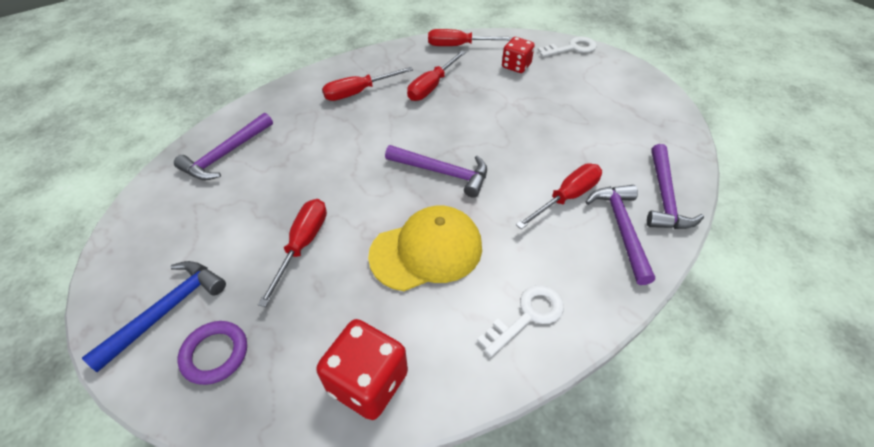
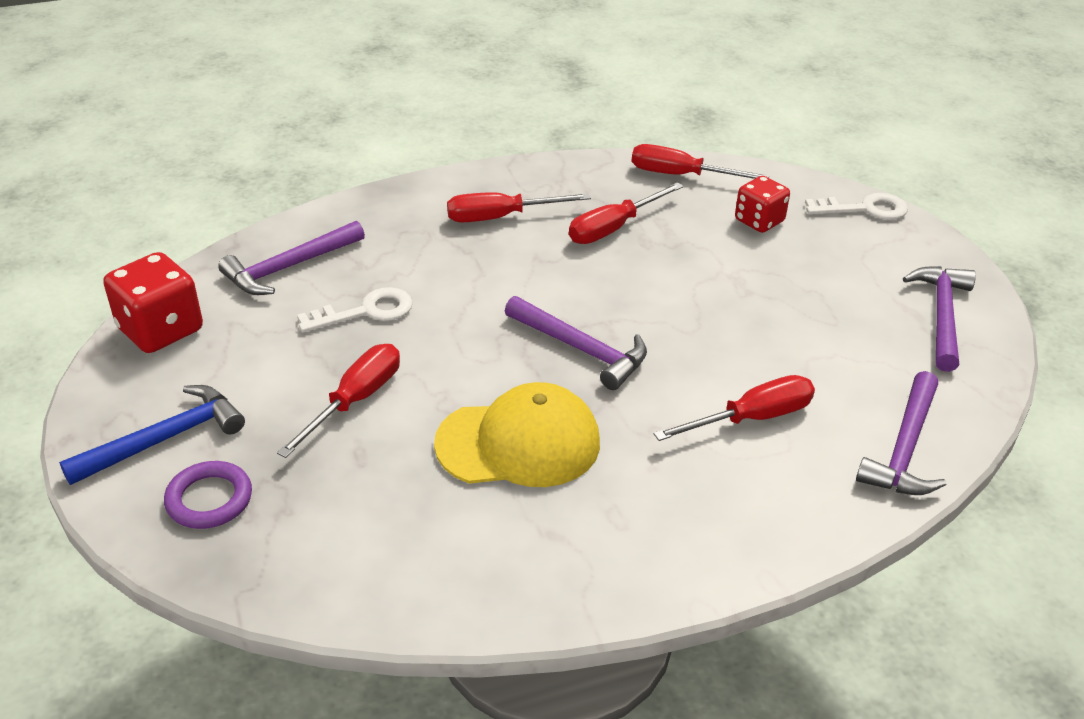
camera: 15 degrees right, 10 degrees down
(368, 382) = (385, 573): red dice -> red dice (161, 330)
(528, 315) = (625, 550): white key -> white key (366, 311)
(621, 228) = (815, 475): purple hammer -> purple hammer (942, 316)

